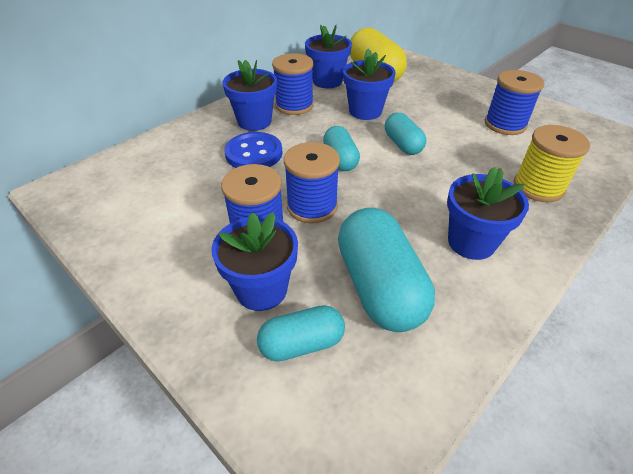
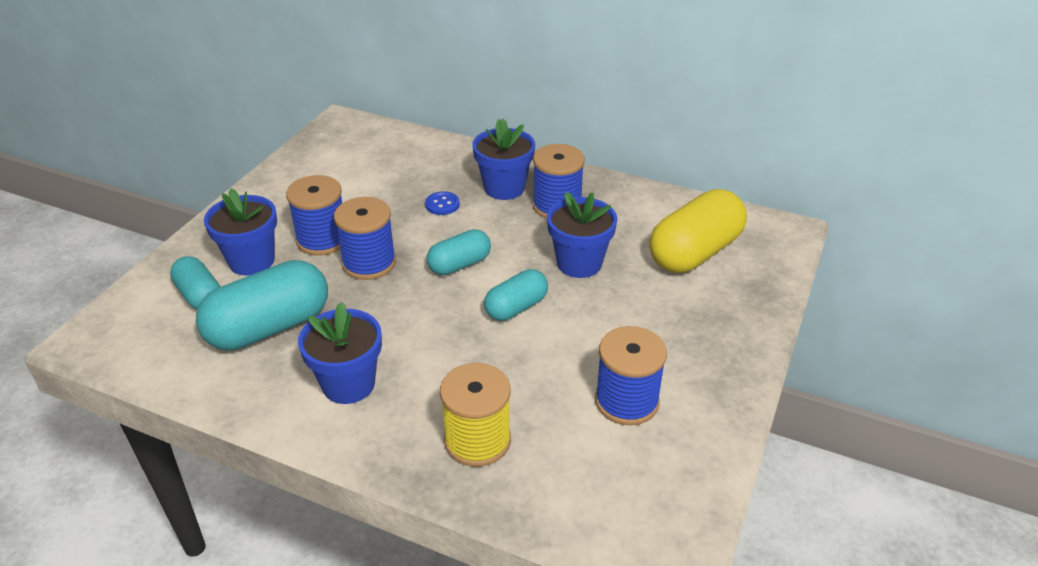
camera: 70 degrees right, 5 degrees down
(254, 153) = (442, 204): blue button -> blue button, size x0.54
(327, 81) = (638, 217): blue flower pot -> none

